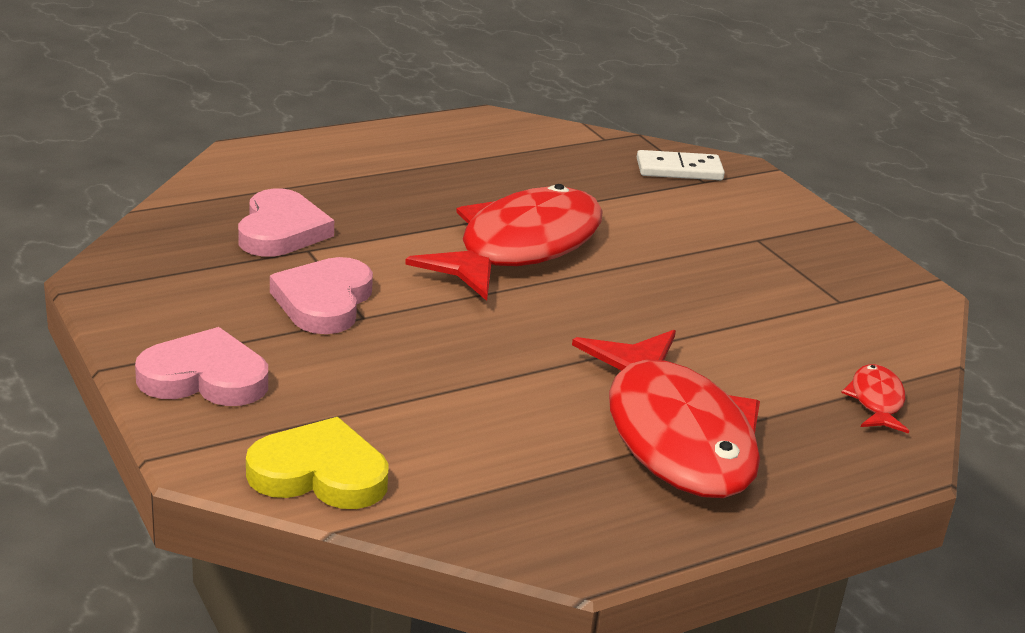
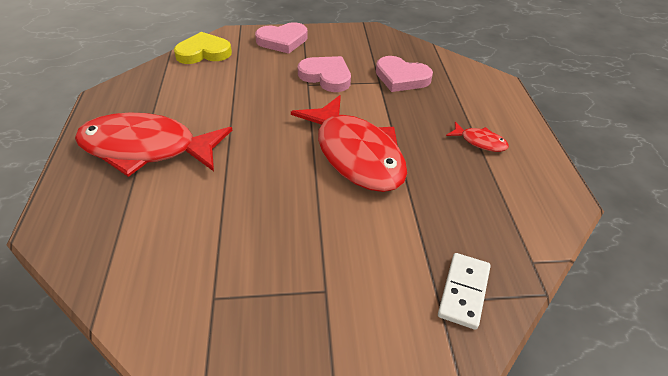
camera: 115 degrees right, 15 degrees up
(205, 377) = (282, 41): pink heart -> pink heart turned 45 degrees clockwise
(320, 473) = (203, 52): yellow heart -> yellow heart turned 135 degrees counterclockwise
(876, 401) = (99, 249): red fish -> red fish (480, 142)

